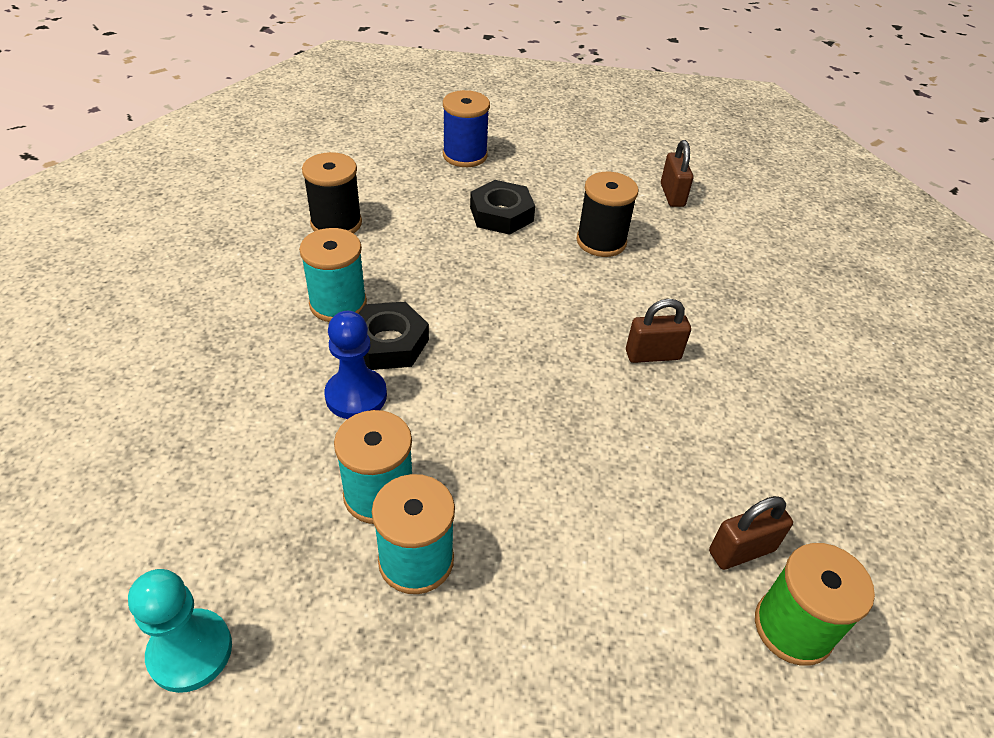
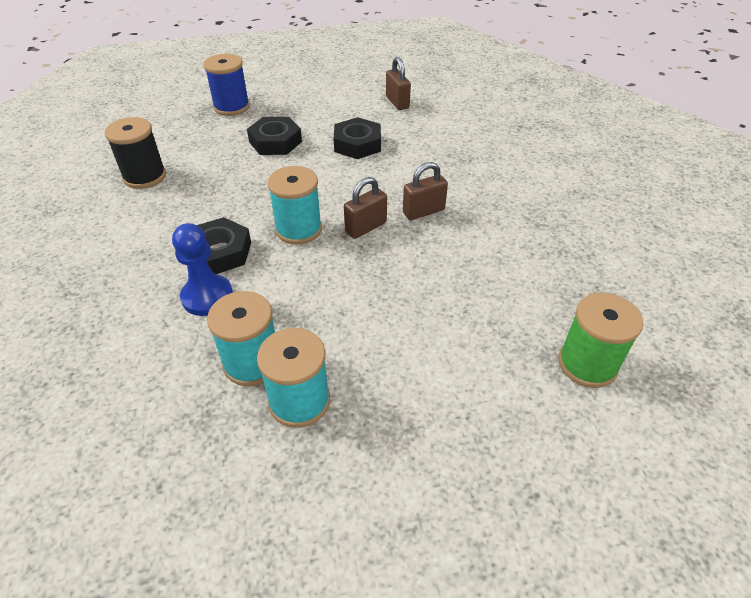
camera: 15 degrees left, 0 degrees up
(190, 651) = (136, 527): turquoise pawn -> none
(338, 304) = (168, 234): turquoise spool -> turquoise spool (298, 229)
(601, 241) = (357, 144): black spool -> black nut
(741, 551) = (534, 324): brown padlock -> brown padlock (366, 227)

